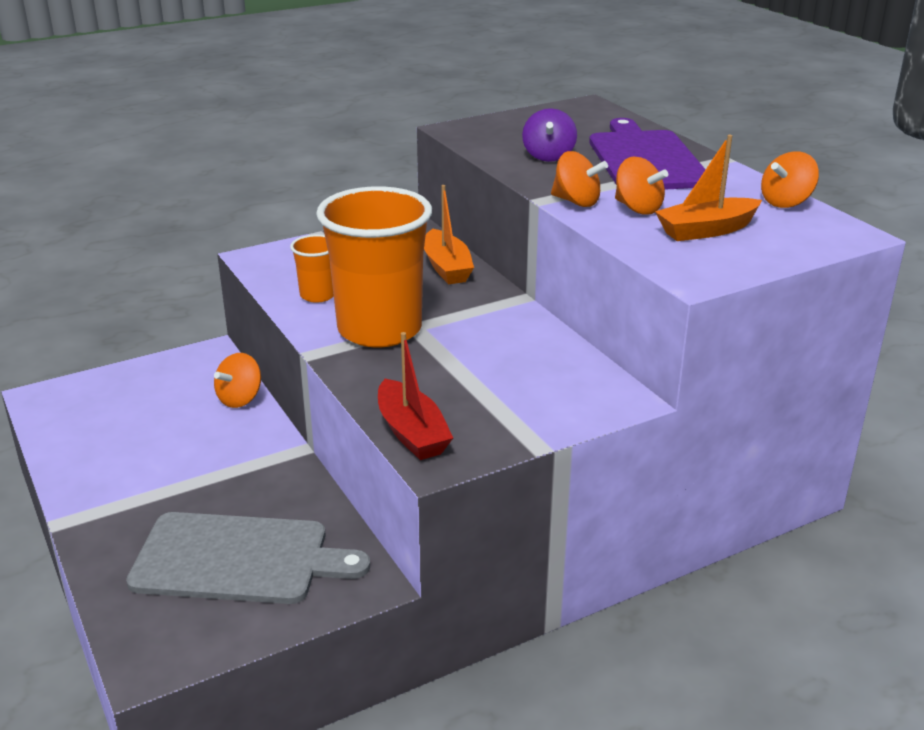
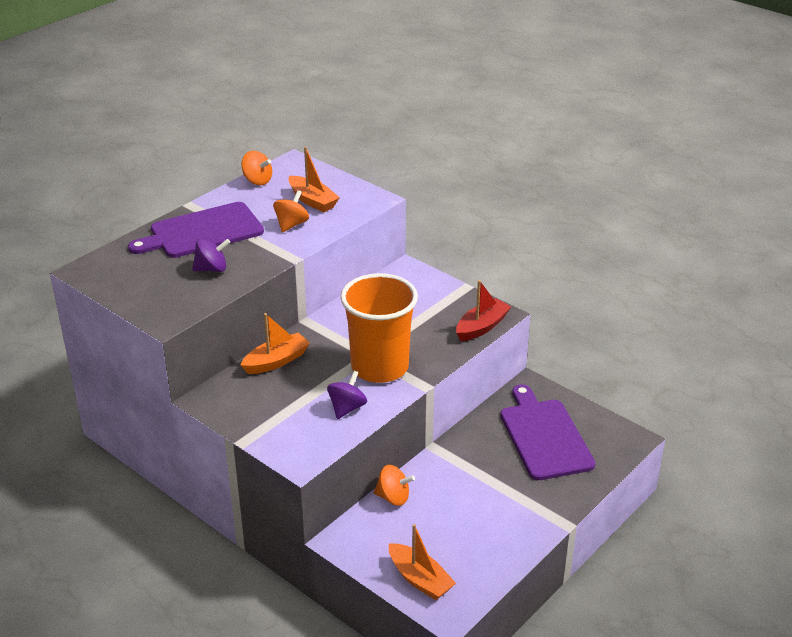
camera: 110 degrees left, 5 degrees up
(103, 390) = (420, 579): none -> orange boat
(238, 559) = (544, 436): grey cutting board -> purple cutting board
(318, 295) = (347, 408): orange cup -> purple spinning top
(576, 202) = (291, 246): orange spinning top -> none

